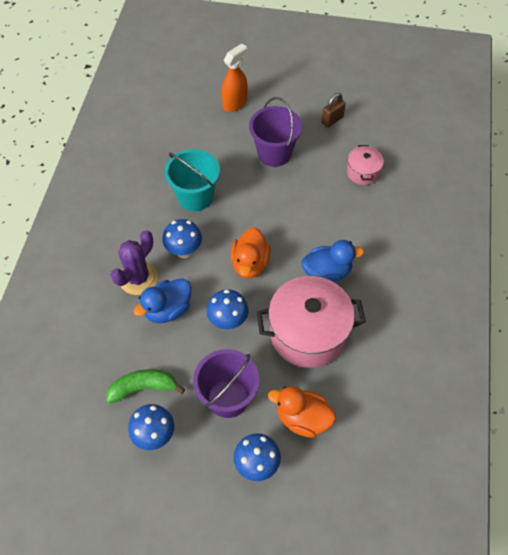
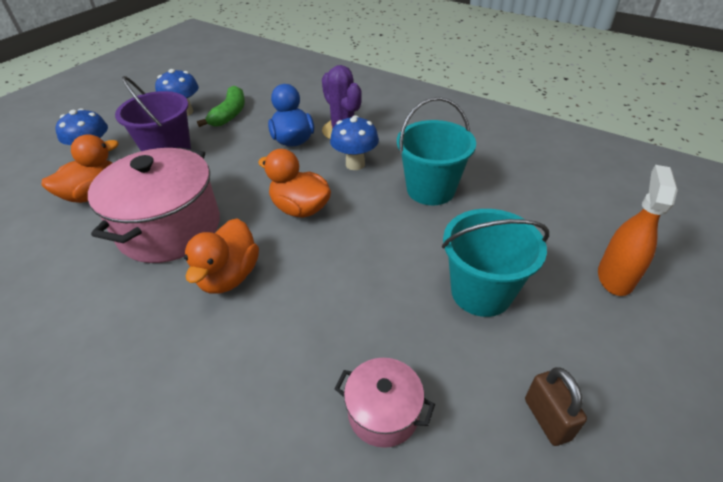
camera: 115 degrees right, 15 degrees down
(228, 321) = (244, 173): blue mushroom -> none
(235, 103) = (615, 277): orange spray bottle -> orange spray bottle turned 135 degrees counterclockwise
(274, 153) = (481, 292): purple bucket -> turquoise bucket
(327, 272) = (229, 276): blue duck -> orange duck

